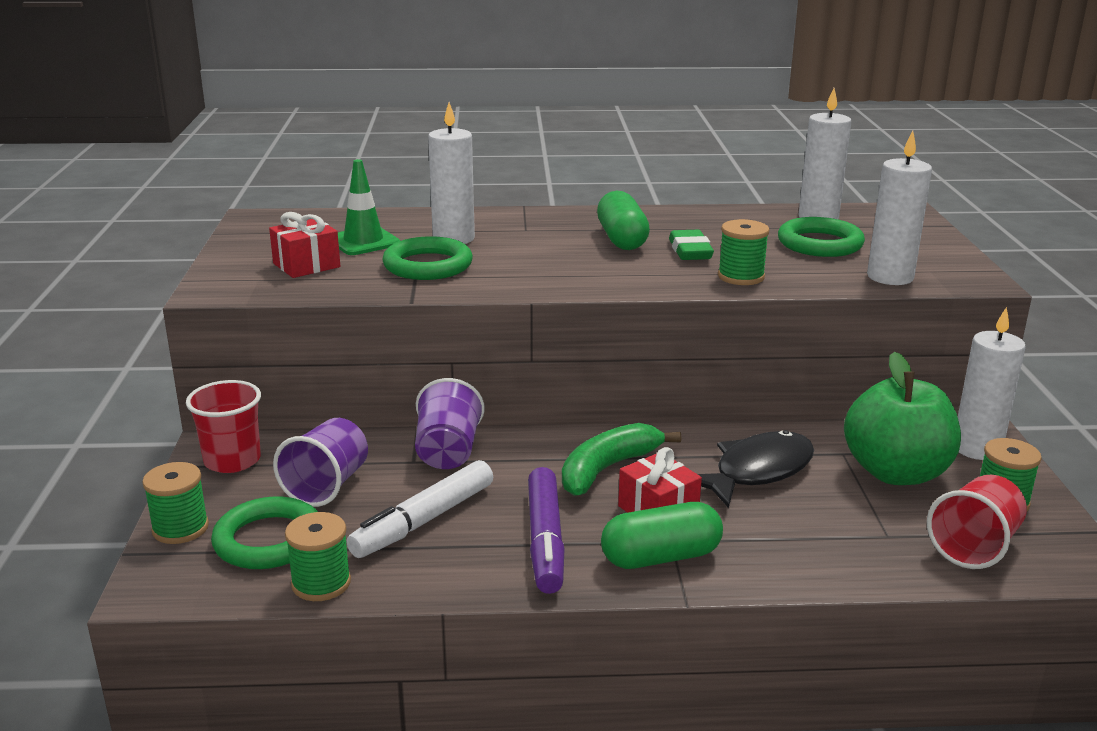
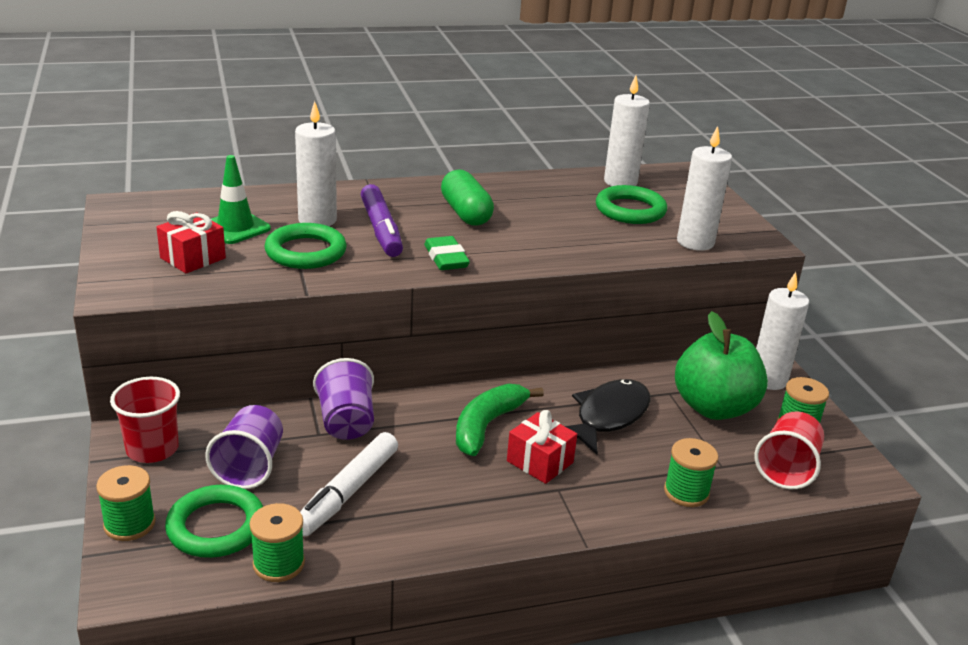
camera: 15 degrees left, 5 degrees up
(545, 539) = (456, 499): purple marker -> purple marker (381, 229)
(661, 557) = (554, 505): green capsule -> none
(690, 251) = (527, 223): green eraser -> green eraser (446, 258)
(741, 277) = (578, 249): green spool -> green spool (686, 492)

